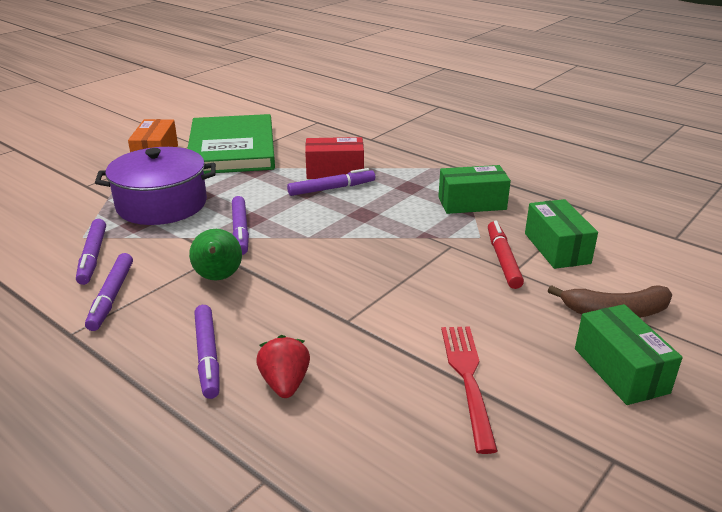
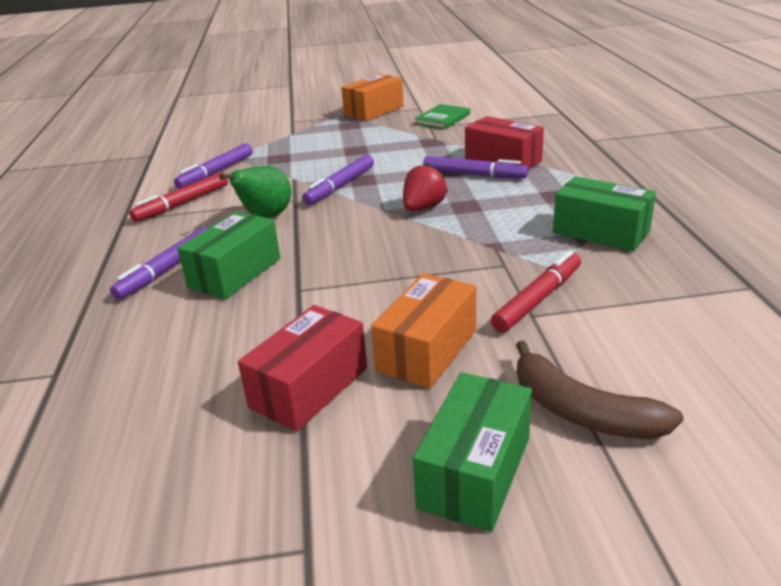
camera: 45 degrees right, 0 degrees up
(111, 297) = (182, 204): purple marker -> red marker
(162, 204) = (318, 149): purple pot -> none
(232, 149) = (443, 119): green book -> green book, size x0.41
(285, 383) = (177, 315): red strawberry -> red strawberry (423, 208)
(467, 378) = (309, 387): red fork -> red box
(494, 319) = (427, 350): none -> orange box
(557, 248) = (627, 313): green box -> green box (235, 273)

